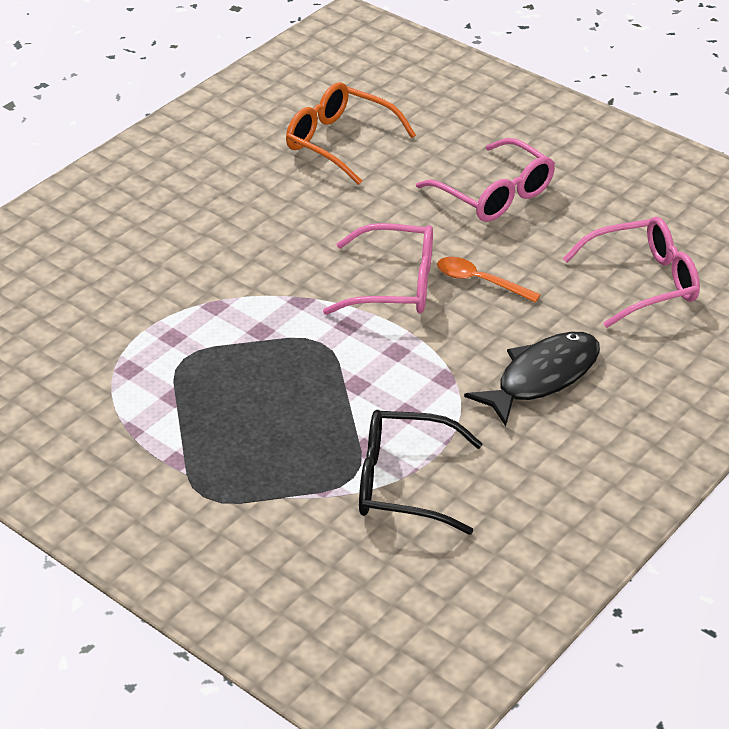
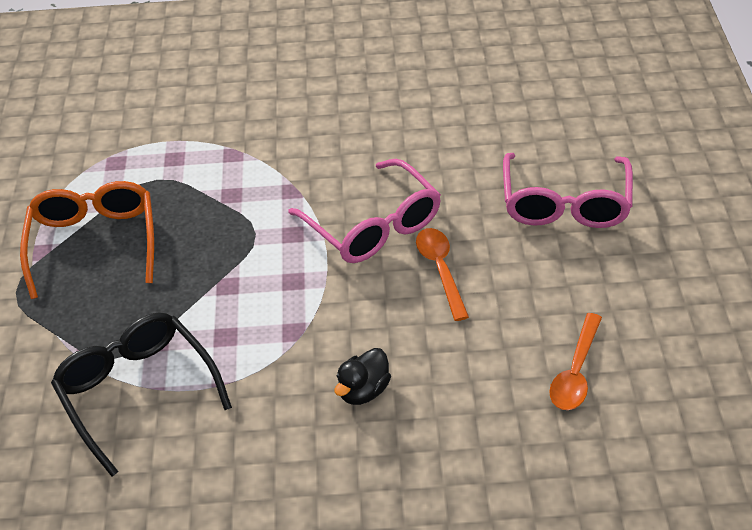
camera: 50 degrees right, 5 degrees up
(340, 142) = (506, 84): orange glasses -> orange glasses (94, 244)
(542, 377) = (363, 391): black fish -> black duck
(641, 282) = (575, 372): pink glasses -> orange spoon

